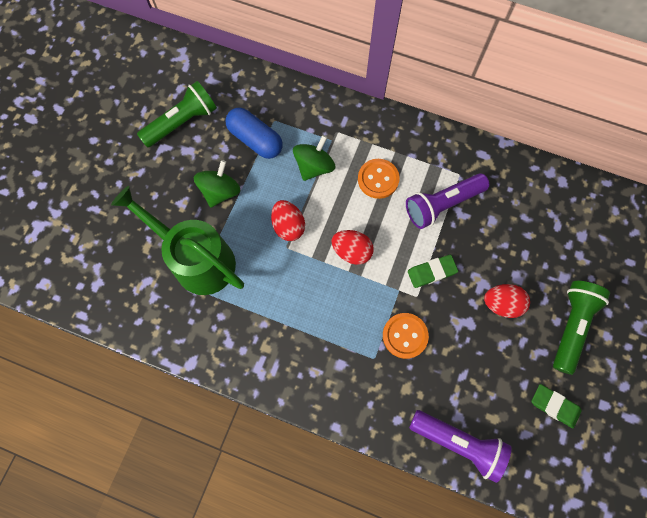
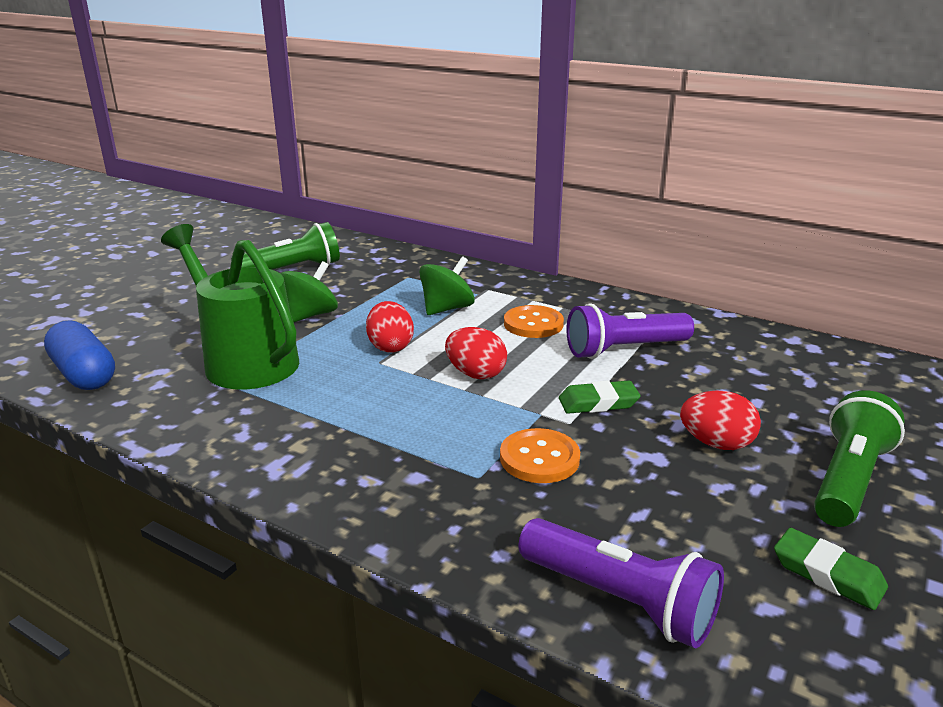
camera: 10 degrees right, 45 degrees down
(255, 140) = (377, 286): blue capsule -> blue capsule (84, 374)

